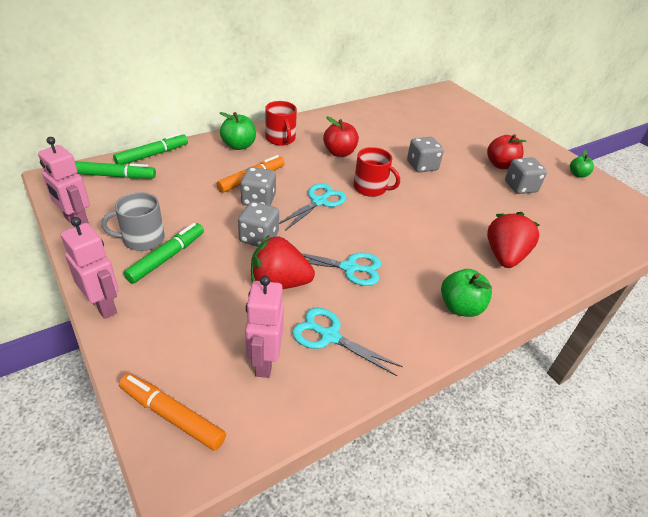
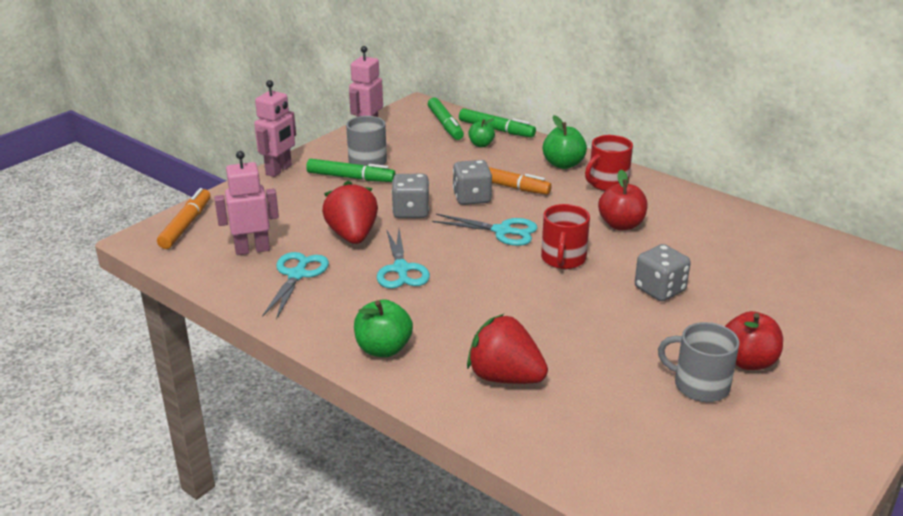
camera: 75 degrees right, 10 degrees down
(504, 256) = (505, 377): red strawberry -> red strawberry turned 150 degrees counterclockwise
(520, 187) = (700, 385): grey dice -> grey mug
(577, 174) = (818, 453): green apple -> green apple (481, 144)

